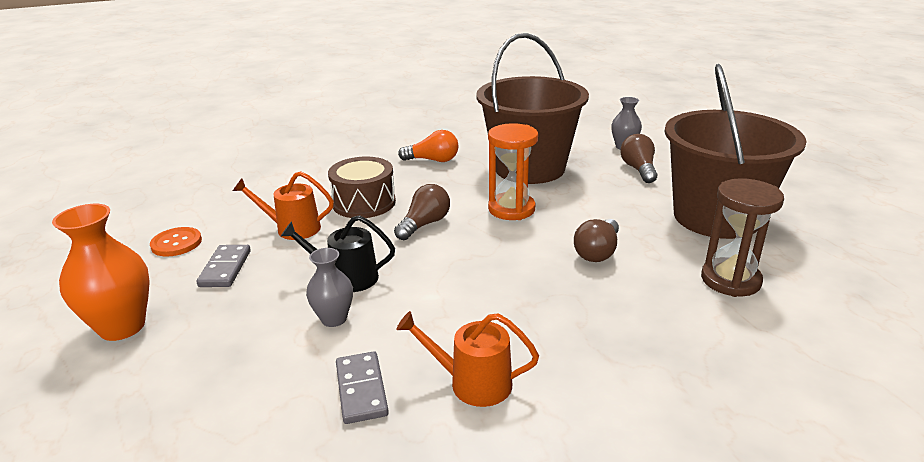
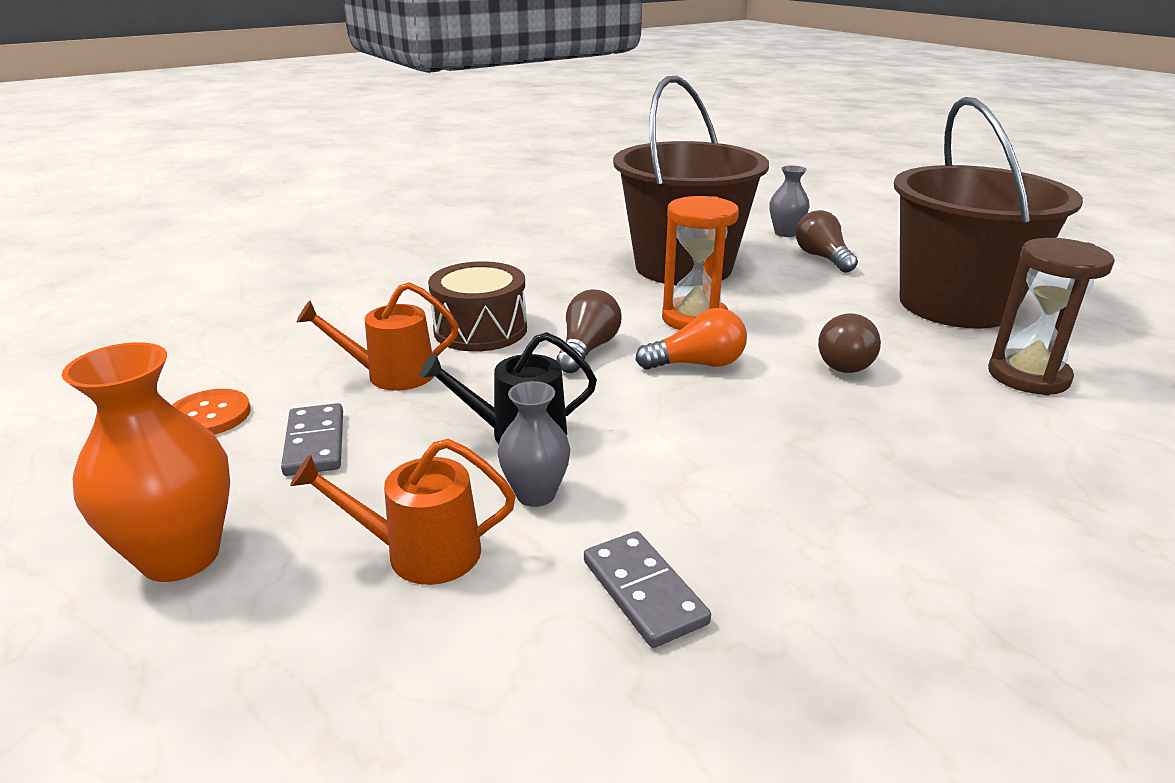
camera: 15 degrees left, 0 degrees up
(433, 160) = (545, 267): orange light bulb -> orange light bulb (697, 364)
(473, 383) = (800, 555): orange watering can -> orange watering can (422, 553)

